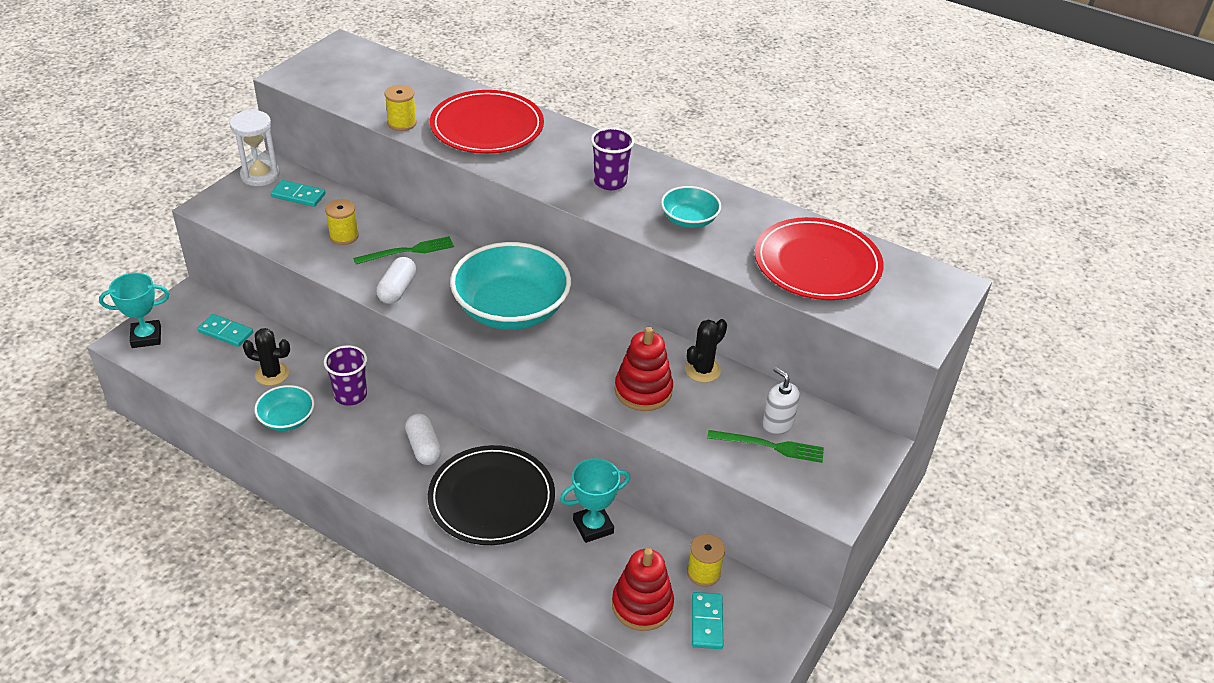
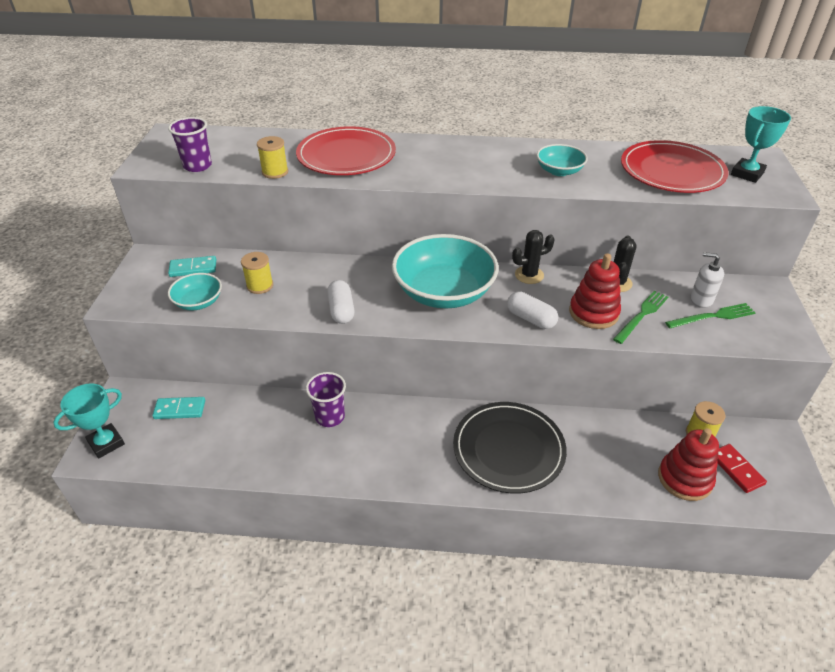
camera: 25 degrees left, 0 degrees up
(260, 175) = (145, 264): white hourglass -> none
(272, 374) = (249, 427): black cactus -> black cactus (529, 275)
(287, 419) = (291, 459): turquoise bowl -> turquoise bowl (198, 302)
(408, 251) = (323, 278): green fork -> green fork (641, 315)
(423, 447) = (423, 433): white capsule -> white capsule (530, 319)
(593, 526) = (598, 436): turquoise trophy -> turquoise trophy (747, 174)
(610, 182) = (477, 164): purple cup -> purple cup (197, 166)
(706, 622) = (736, 469): turquoise domino -> red domino

